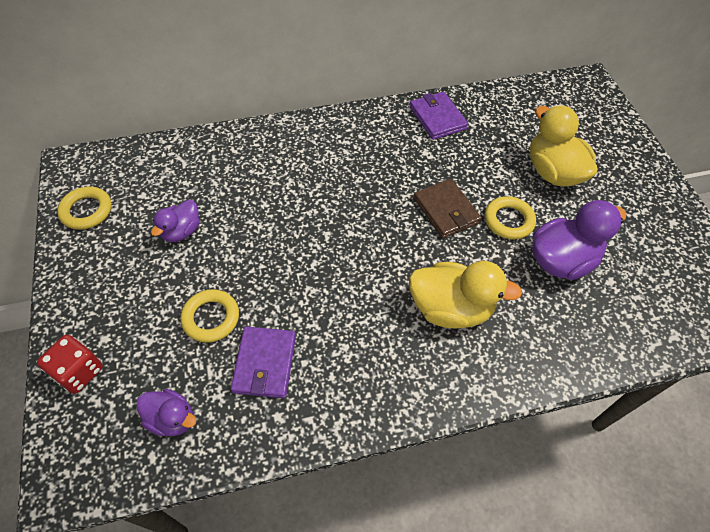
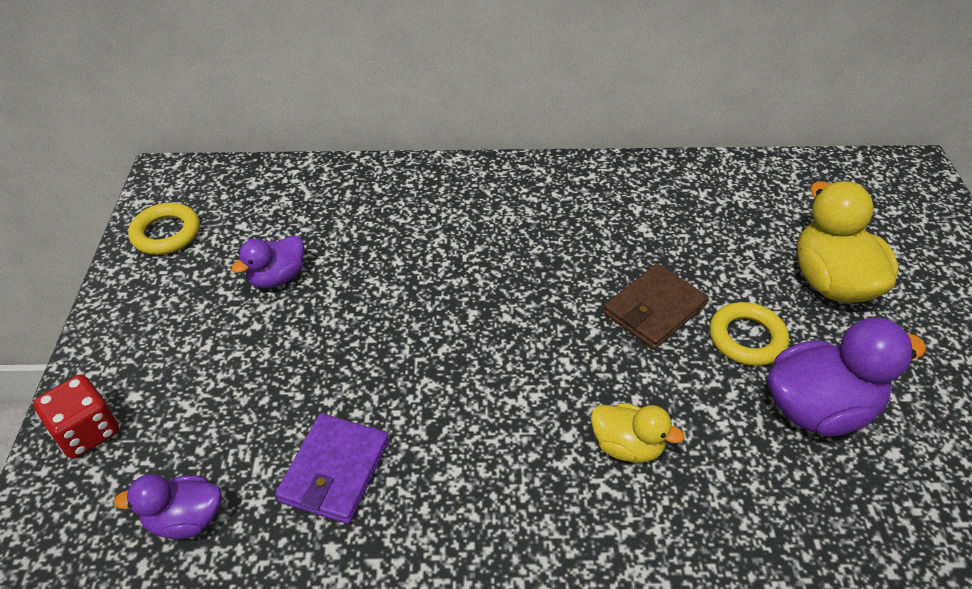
camera: 15 degrees right, 10 degrees down
(172, 419) = (185, 519): purple duck -> purple duck turned 135 degrees clockwise
(211, 318) = (280, 395): yellow ring -> none
(437, 118) = (671, 185): purple wallet -> none
(446, 210) = (654, 309): brown wallet -> brown wallet turned 60 degrees clockwise
(450, 308) = (627, 446): yellow duck -> yellow duck, size x0.58

